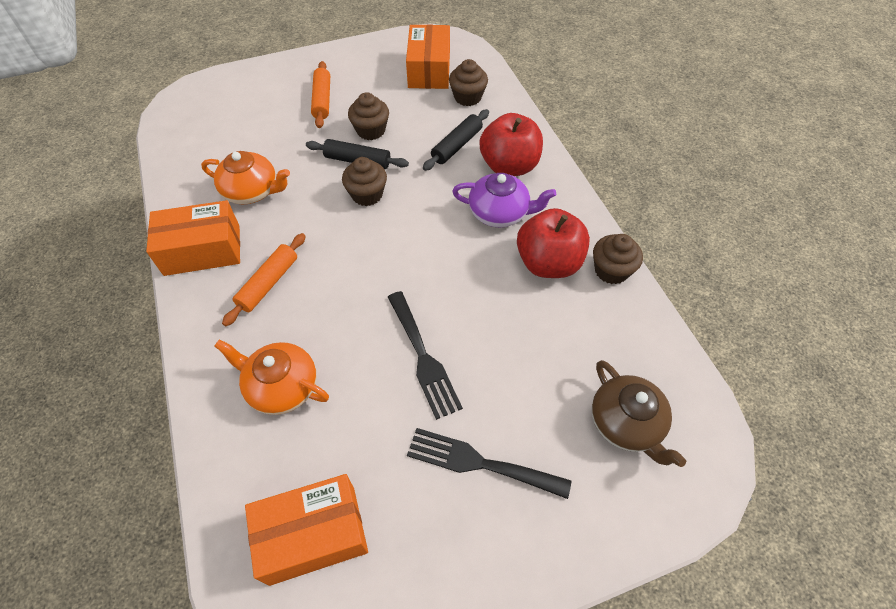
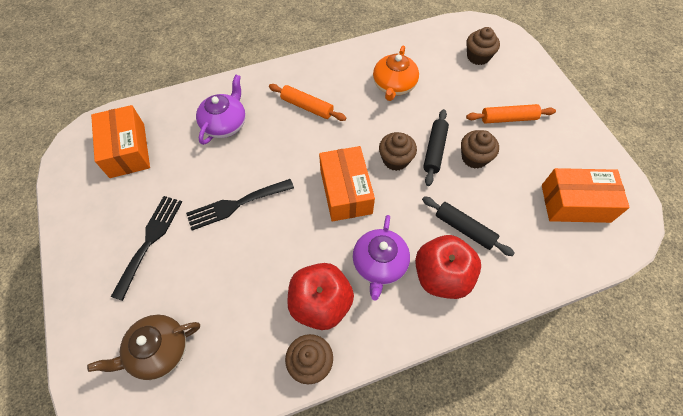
camera: 90 degrees right, 5 degrees up
(202, 250) = (337, 67): orange box -> orange box (345, 191)
(281, 386) = (225, 124): orange teapot -> purple teapot
(467, 97) = (539, 240): brown cupcake -> brown cupcake (478, 56)

